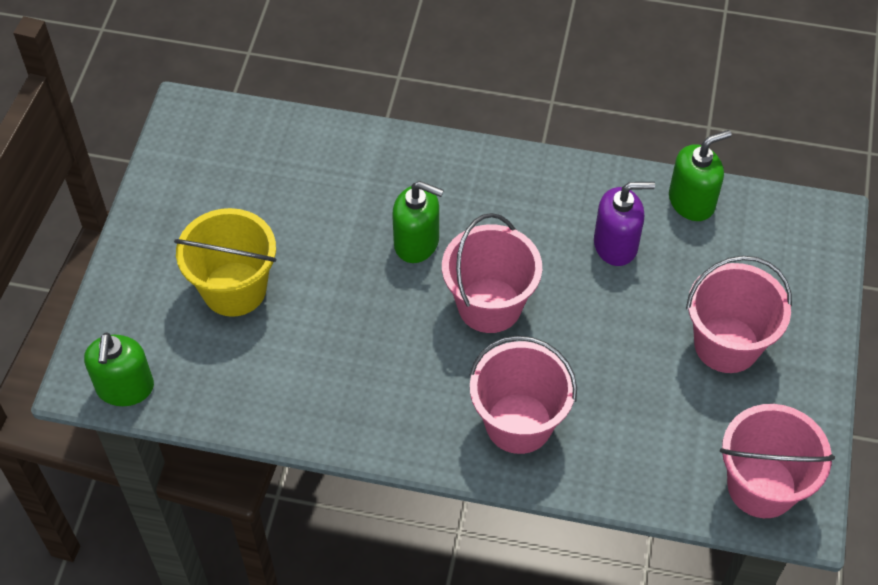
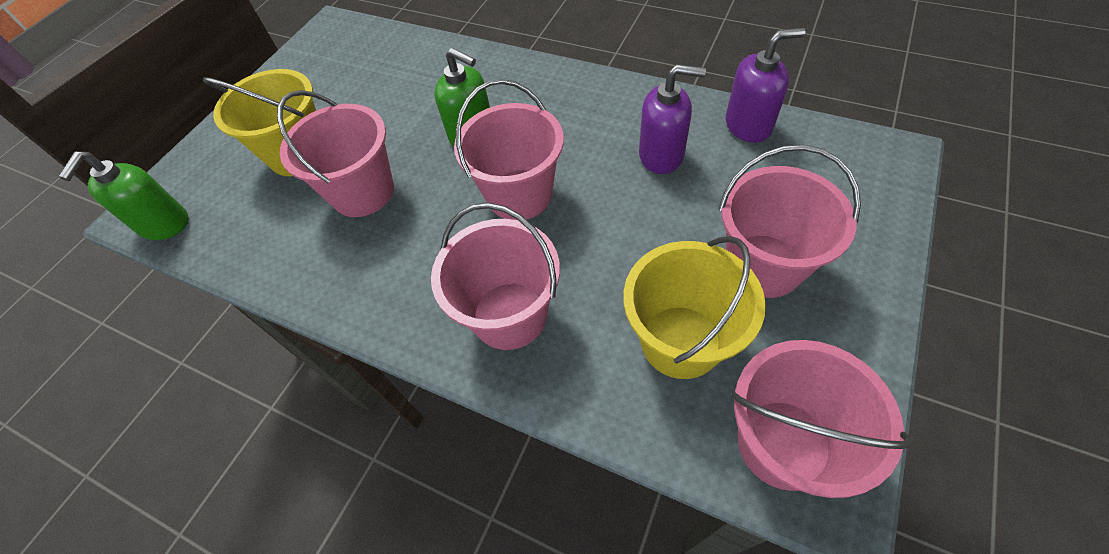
camera: 20 degrees right, 0 degrees up
(327, 323) = (363, 192): none -> pink bucket
(670, 421) = (680, 341): none -> yellow bucket
(691, 201) = (748, 125): green soap dispenser -> purple soap dispenser

